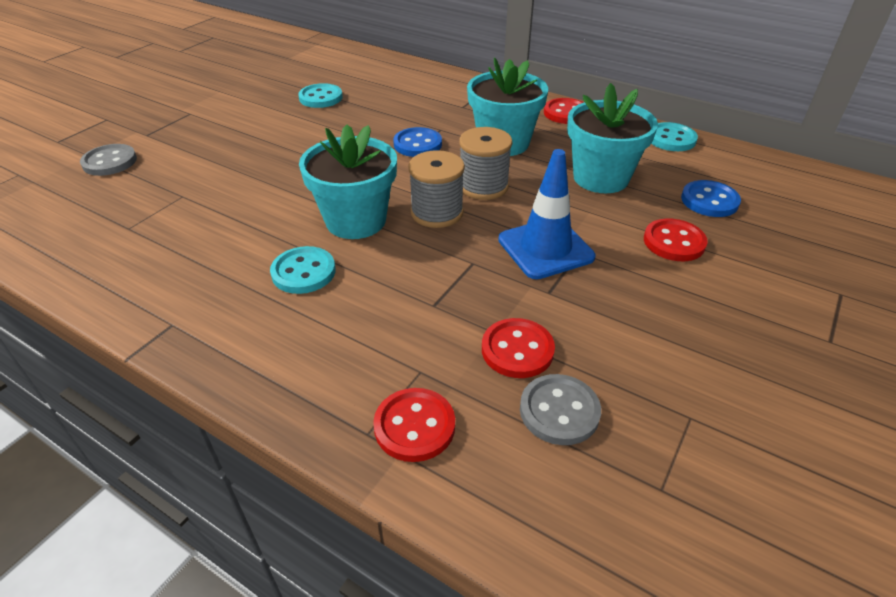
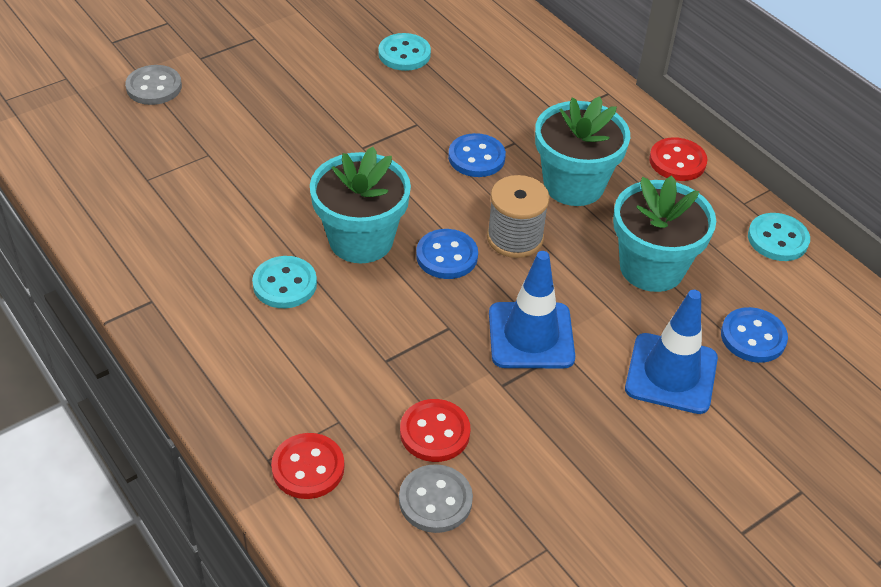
camera: 20 degrees right, 5 degrees up
(437, 212) = (447, 256): grey spool -> blue button
(674, 242) = (671, 374): red button -> blue traffic cone

